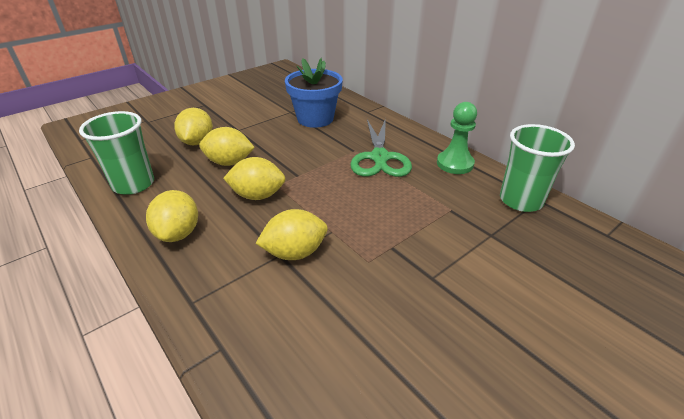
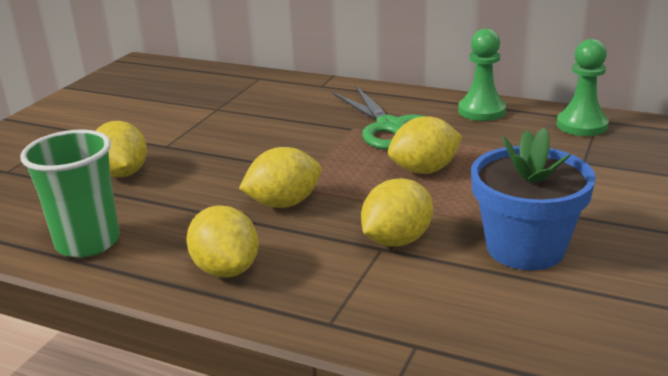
camera: 25 degrees left, 10 degrees down
(229, 162) = (201, 182): yellow lemon -> yellow lemon (424, 170)
(315, 119) = (261, 108): blue flower pot -> blue flower pot (525, 248)
(521, 200) = (581, 125): green cup -> green pawn

